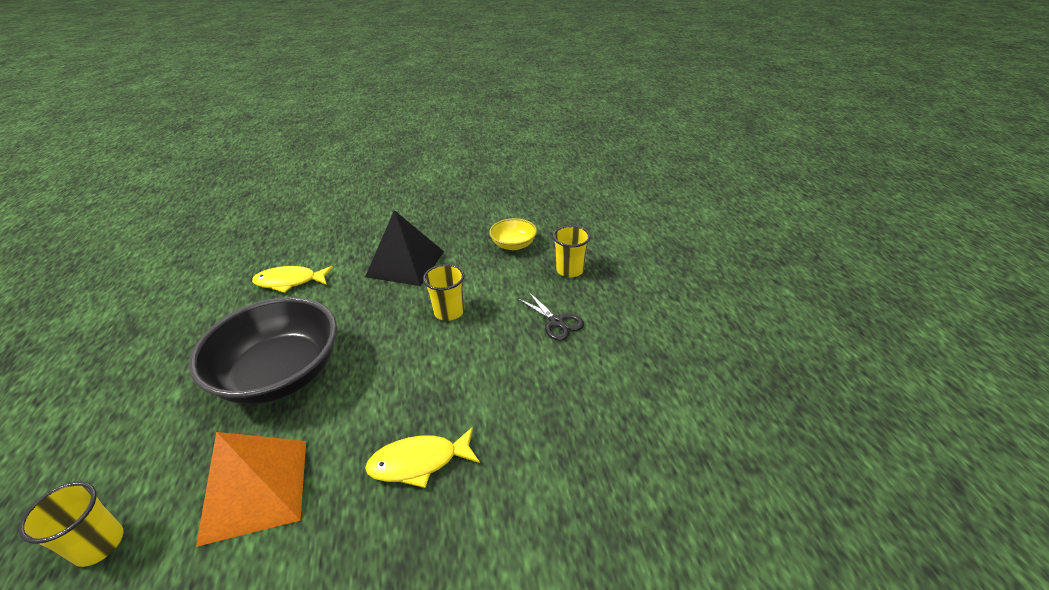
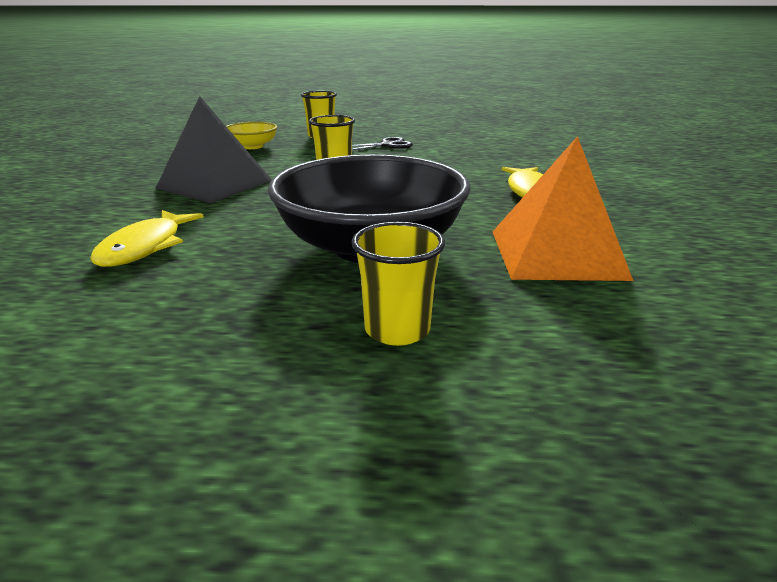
camera: 75 degrees left, 10 degrees down
(99, 544) = (647, 350): yellow cup -> yellow cup (397, 329)

